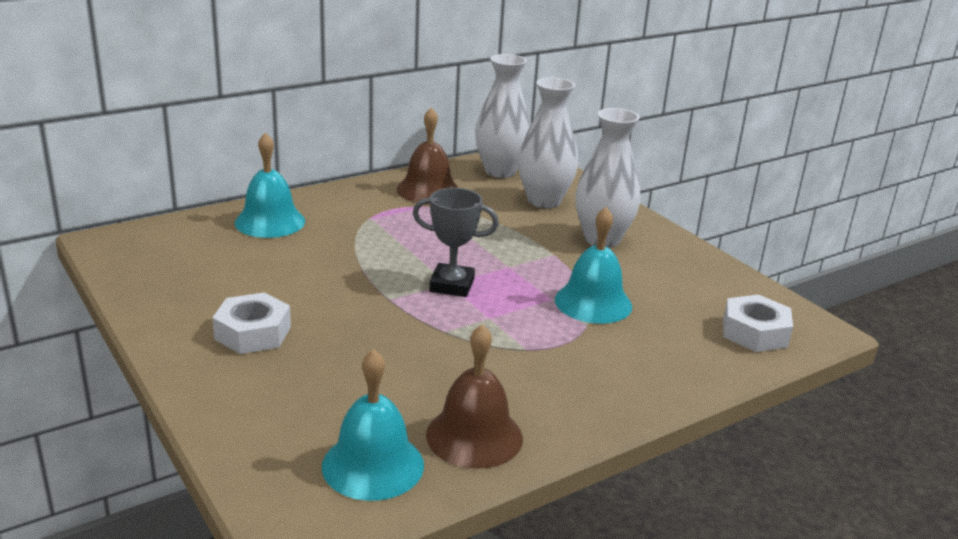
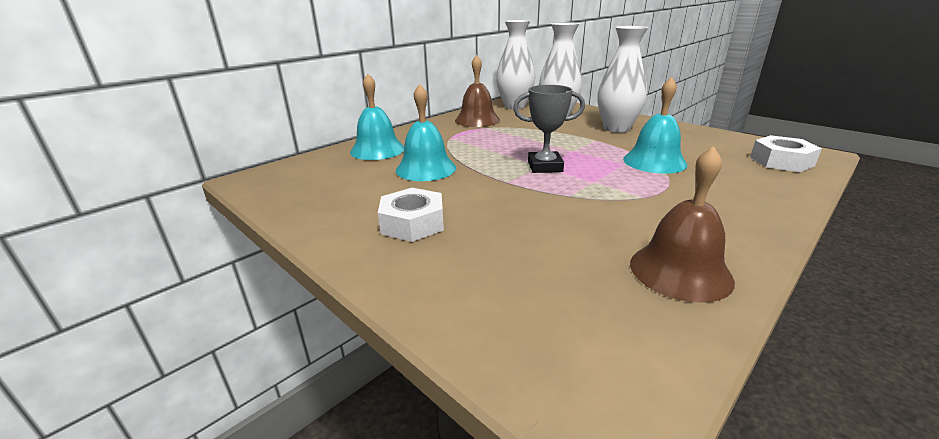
camera: 10 degrees left, 0 degrees up
(373, 465) = (618, 320): turquoise bell -> turquoise bell (426, 168)

